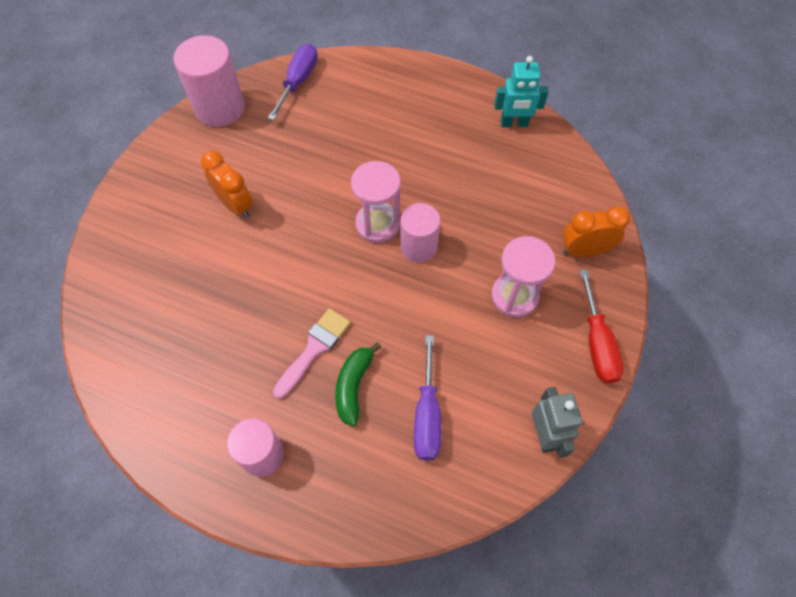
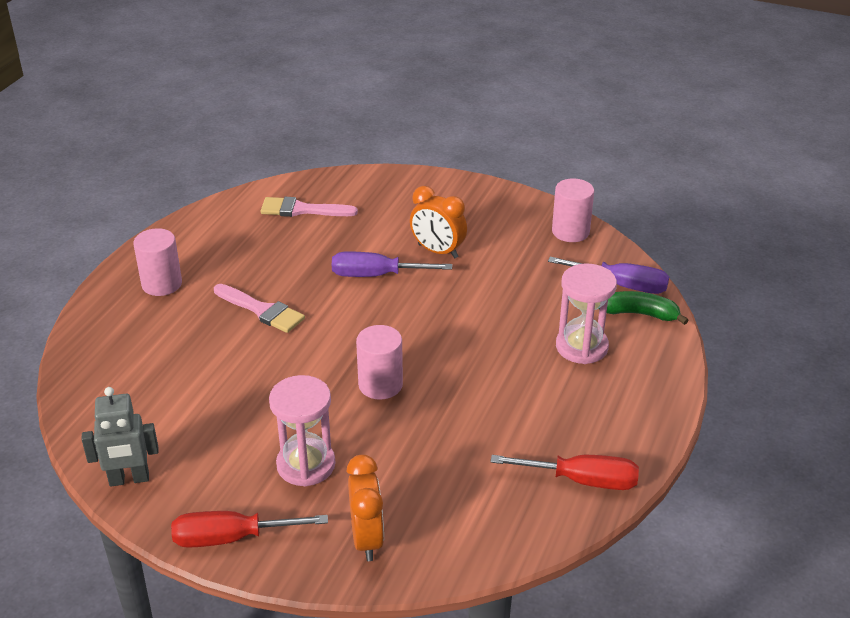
camera: 90 degrees right, 25 degrees down
(145, 326) = (302, 210): none -> pink brush
(220, 108) = (570, 231): pink cylinder -> pink cylinder, size x0.66
(236, 205) = (437, 251): orange clock -> orange clock turned 75 degrees clockwise
(353, 386) = (217, 337): green banana -> green banana (640, 314)
(378, 224) = (412, 352): pink hourglass -> pink hourglass (581, 347)
(427, 415) = (174, 389): purple screwdriver -> purple screwdriver (376, 275)
(514, 123) = (582, 480): turquoise robot -> red screwdriver

